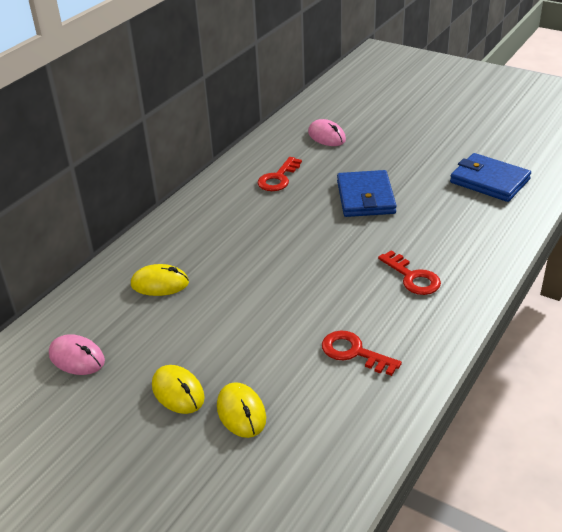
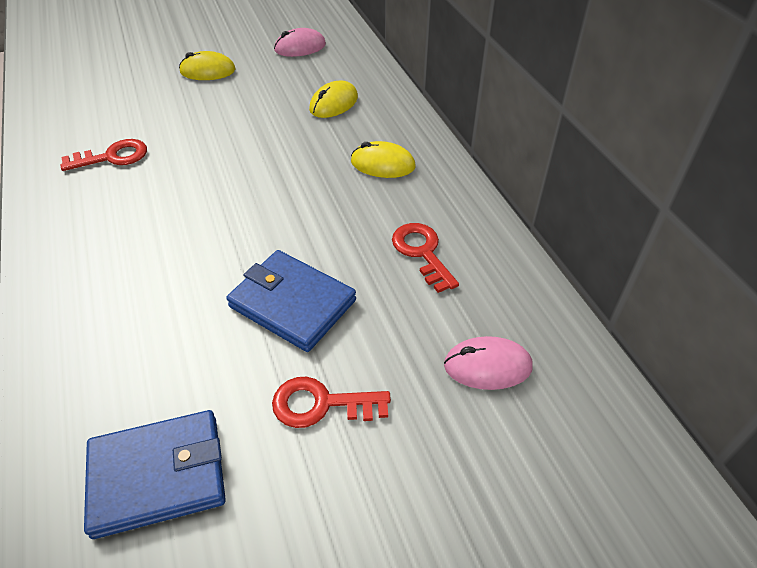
camera: 125 degrees right, 10 degrees up
(241, 412) = (151, 86): yellow mouse -> yellow mouse (383, 164)
(412, 277) = (126, 246): red key -> red key (321, 404)

